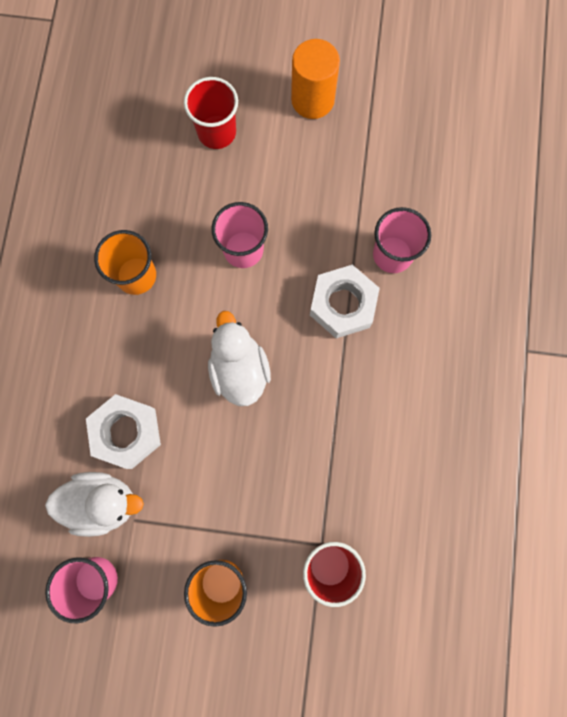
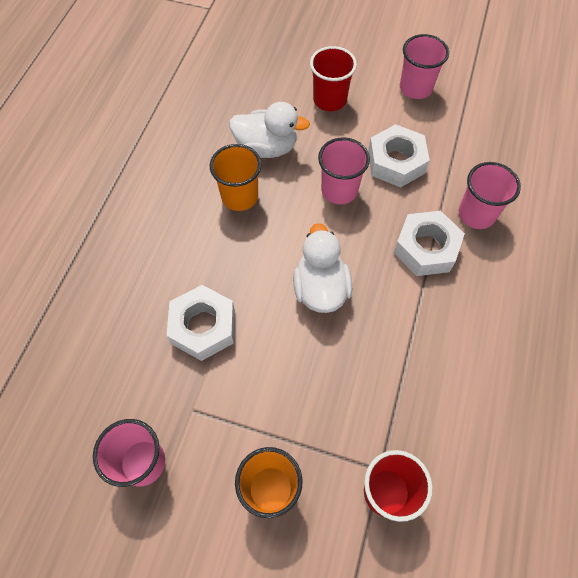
camera: 10 degrees right, 15 degrees down
(102, 502) = (166, 387): white duck -> white duck (266, 147)
(301, 203) = (396, 162): none -> white nut
(312, 100) = (415, 88): orange cylinder -> pink cup

